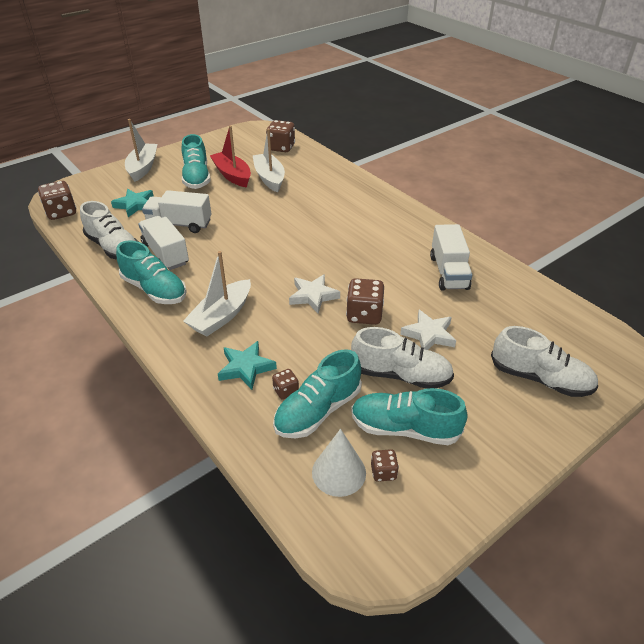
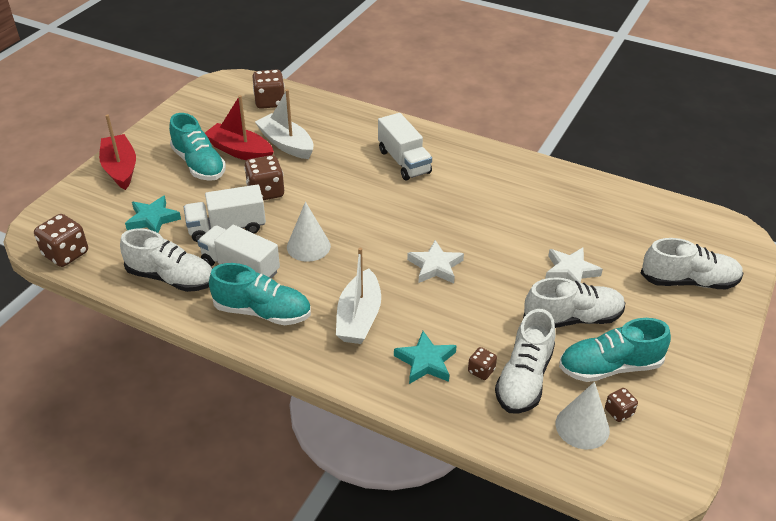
camera: 25 degrees left, 0 degrees up
(143, 167) = (120, 169): white boat -> red boat
(226, 253) = (308, 246): none -> white cone
(318, 411) = (524, 379): turquoise shoe -> white shoe
(364, 315) = (498, 270): brown dice -> brown dice (266, 192)
(448, 272) = (546, 202): white truck -> white truck (404, 161)

